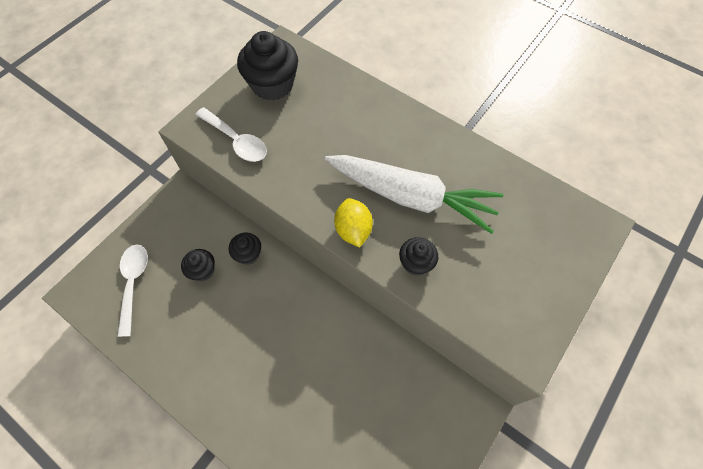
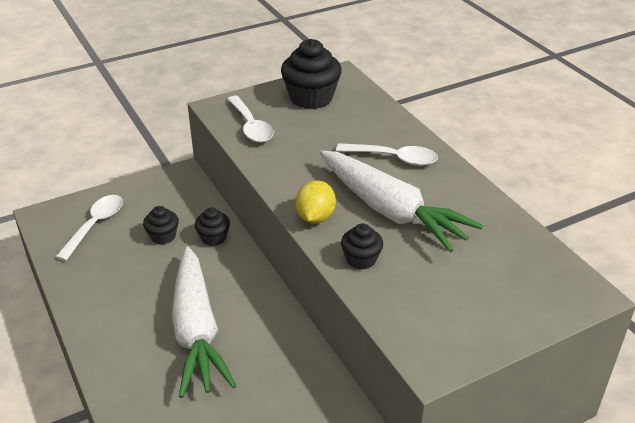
camera: 25 degrees right, 25 degrees down
(288, 359) = (197, 330): none -> white carrot
(382, 134) = (394, 158): none -> white spoon

